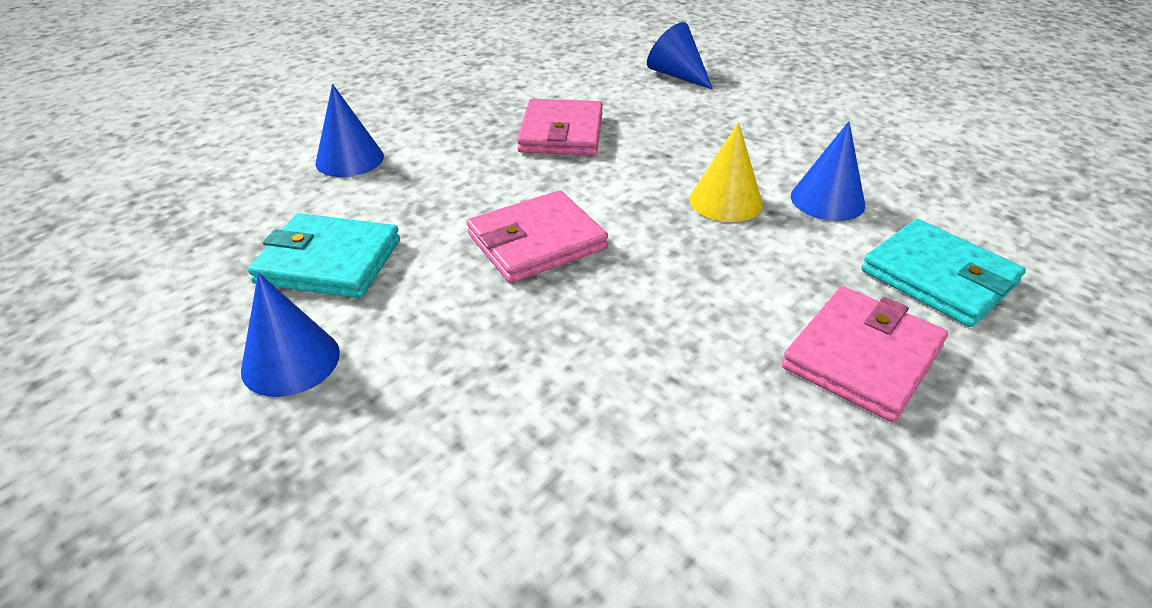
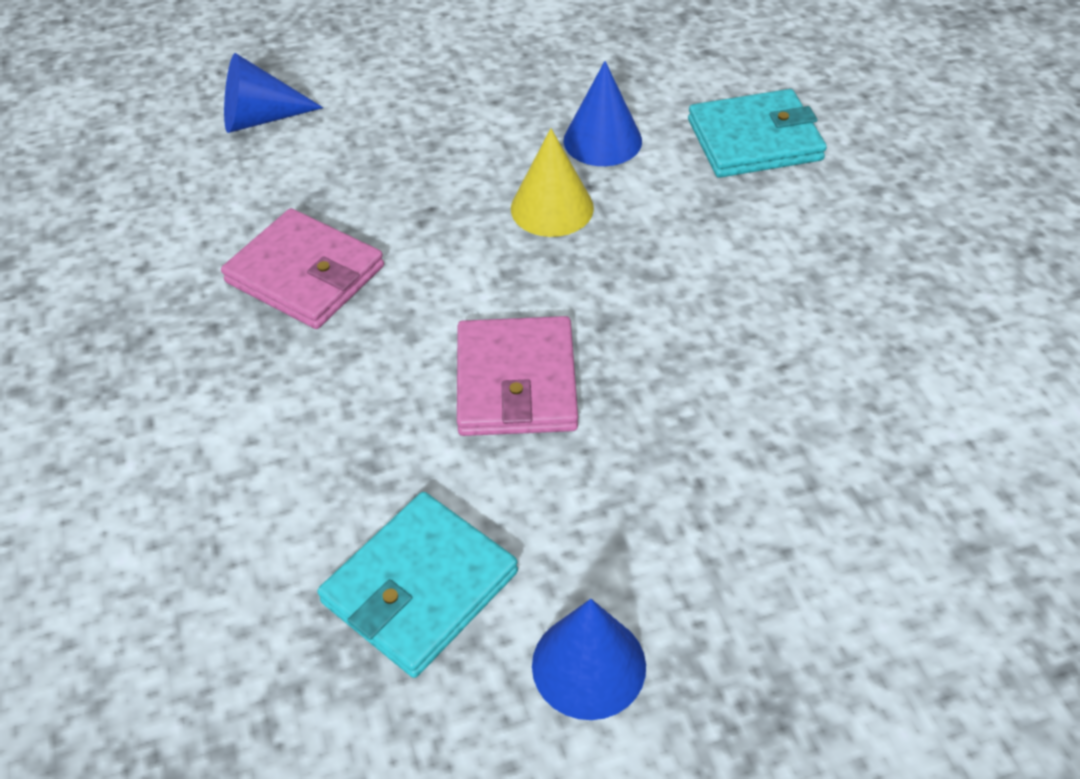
camera: 60 degrees left, 10 degrees up
(350, 159) = (183, 508): blue cone -> none
(862, 357) = (820, 238): pink wallet -> none

